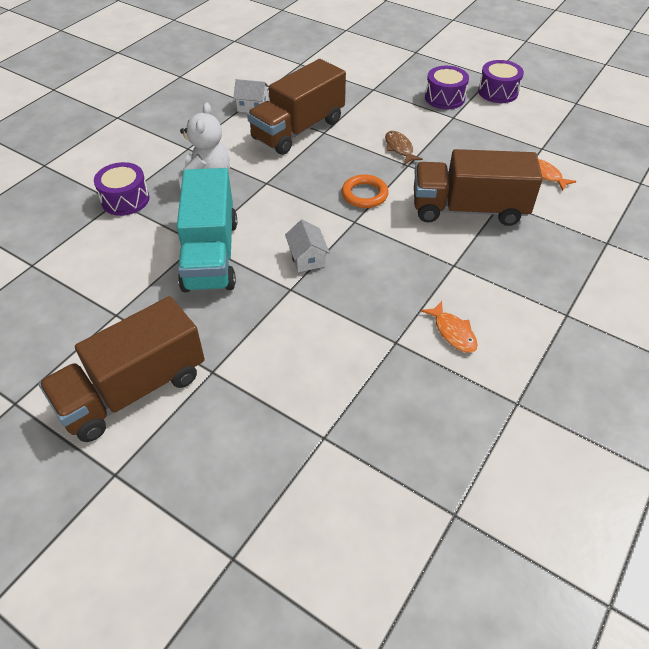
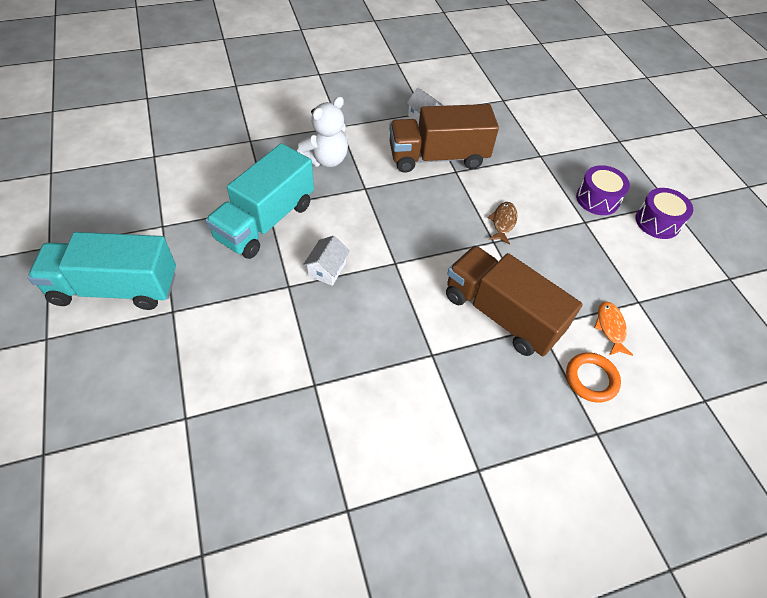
camera: 35 degrees right, 5 degrees up
(125, 199) = (257, 142): purple drum -> none
(133, 390) = (115, 288): brown truck -> turquoise truck
(364, 194) = (428, 245): orange ring -> orange ring (591, 379)
(453, 332) = (366, 411): orange fish -> none

